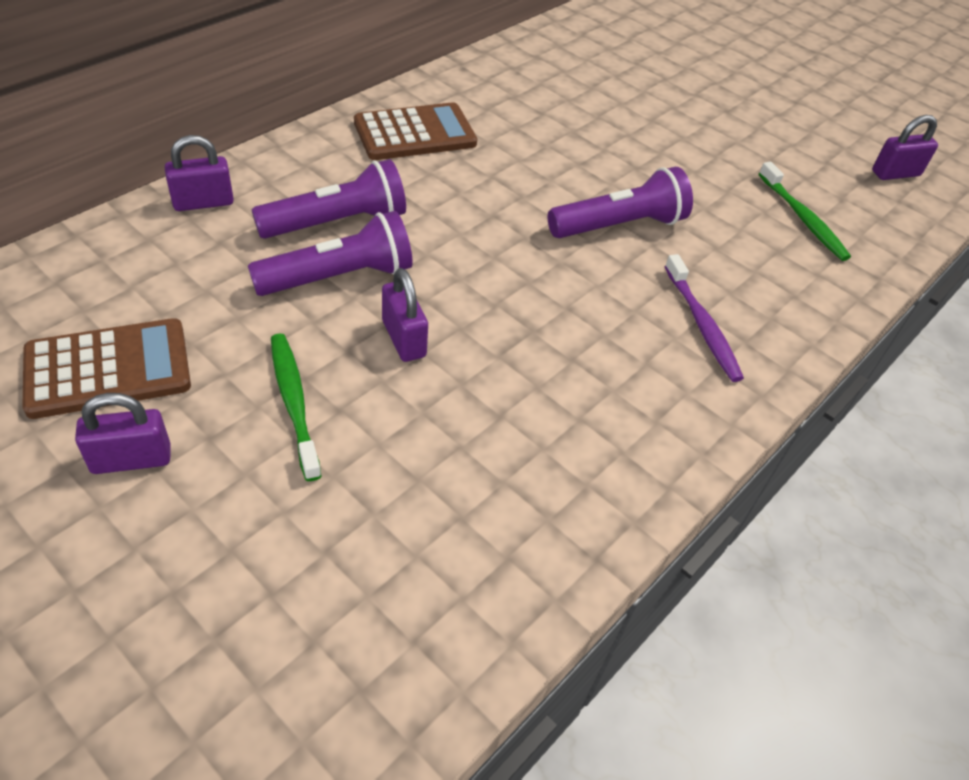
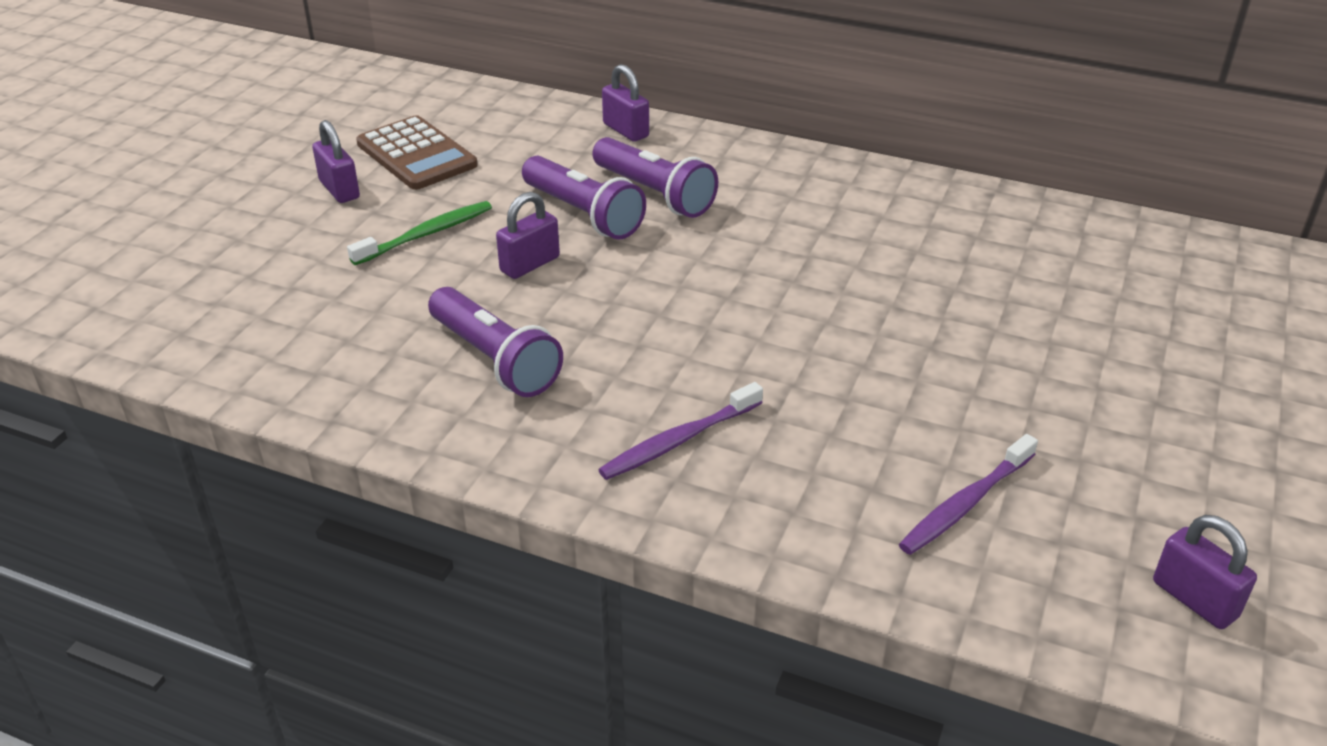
camera: 75 degrees right, 10 degrees down
(415, 133) = (832, 196): brown calculator -> none
(619, 225) = (803, 353): purple flashlight -> purple flashlight (494, 359)
(802, 218) = (966, 503): green toothbrush -> purple toothbrush

